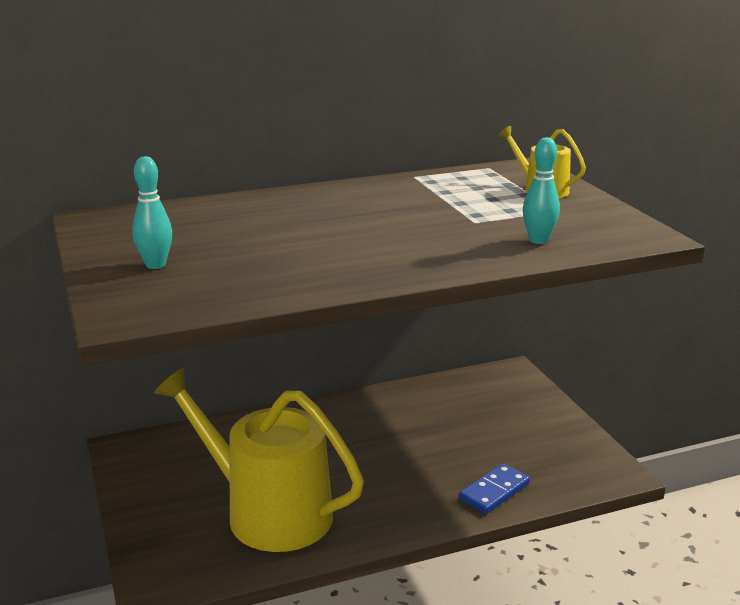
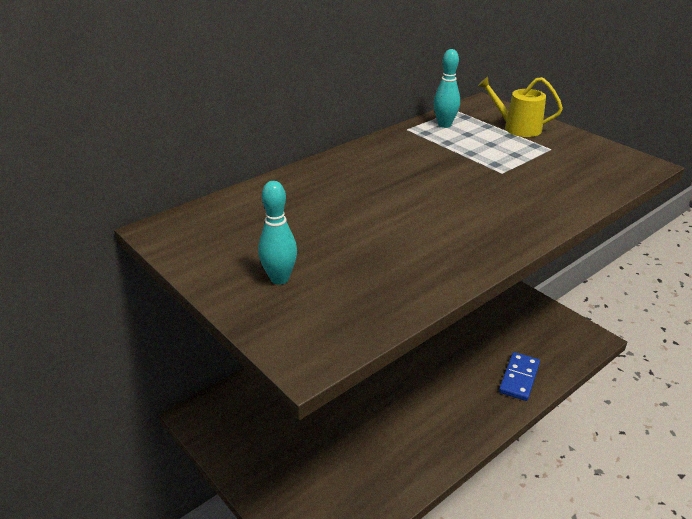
camera: 20 degrees left, 10 degrees up
(268, 512) = (363, 447): yellow watering can -> none
(538, 240) = (568, 184): turquoise bowling pin -> turquoise bowling pin (444, 125)

